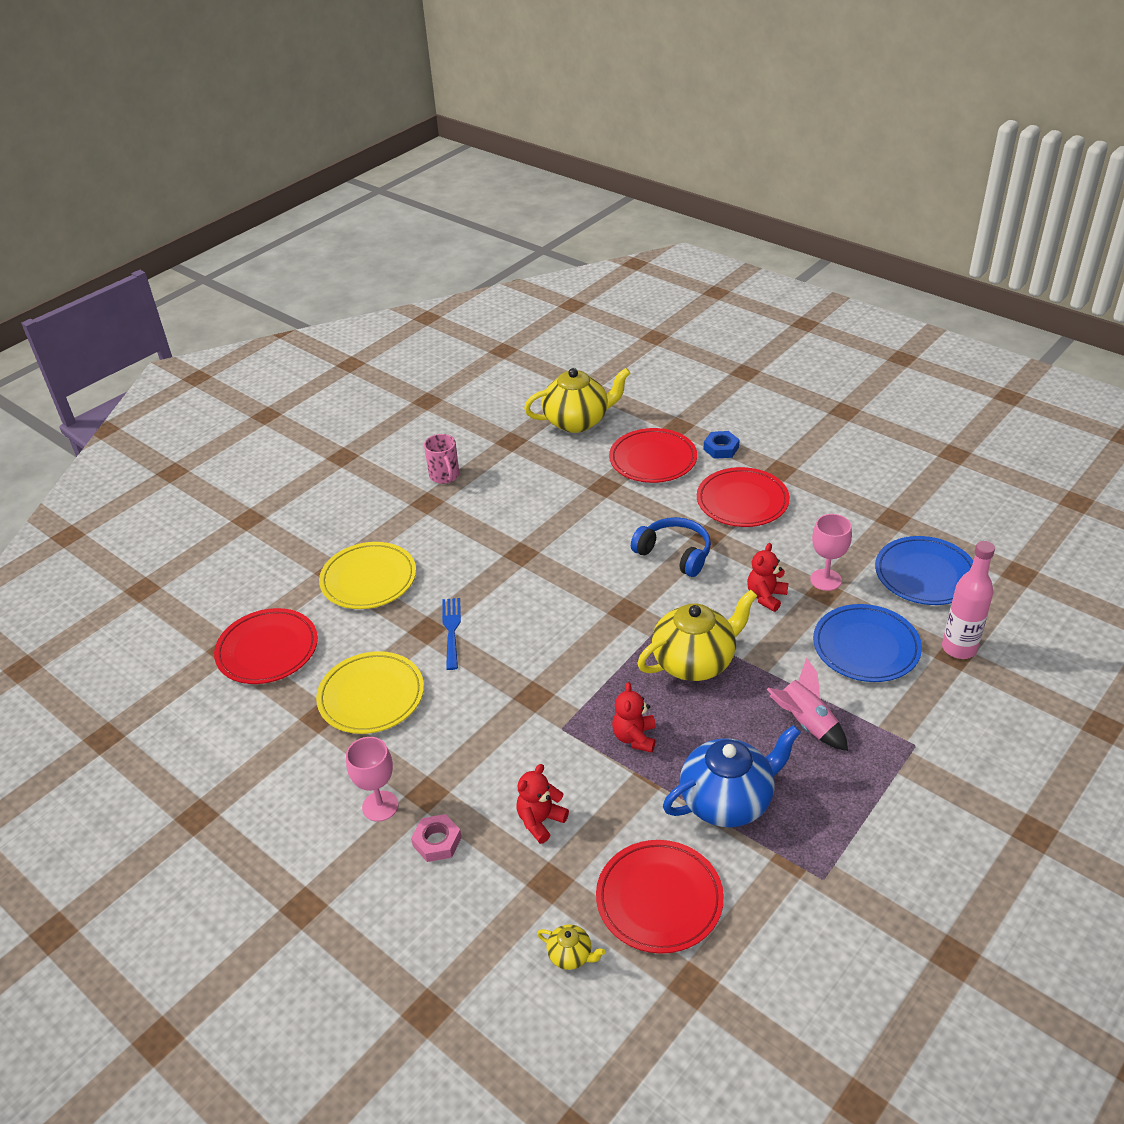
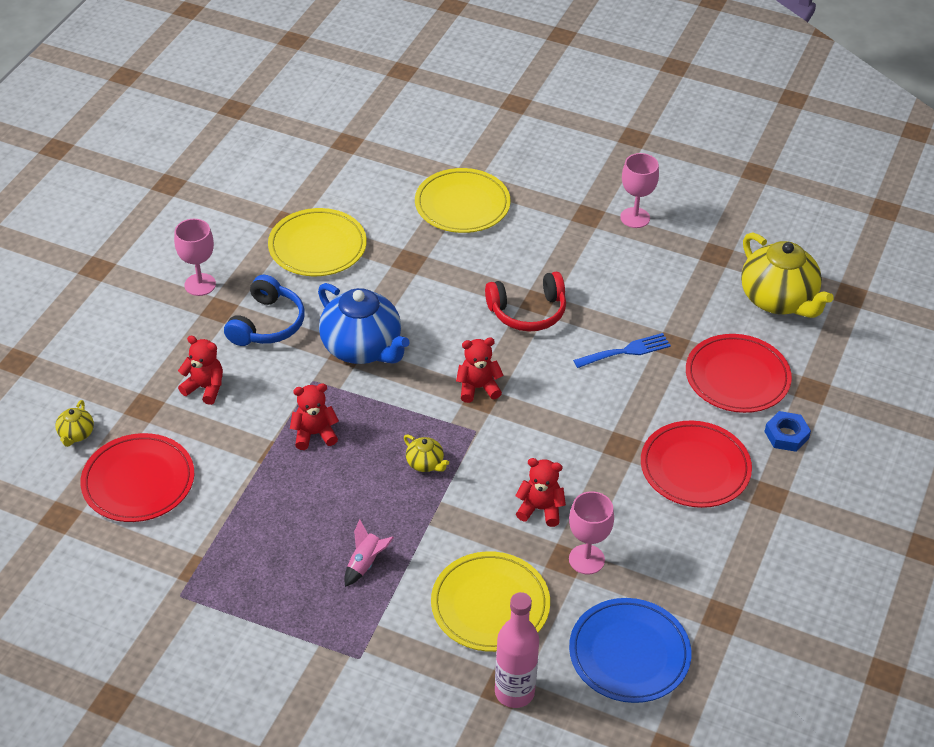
camera: 70 degrees right, 5 degrees up
(267, 650) = (353, 168): red plate -> none
(437, 841) = (171, 328): pink nut -> none
(445, 476) = (635, 218): pink mug -> pink goblet
(451, 630) = (414, 277): blue fork -> blue fork (626, 351)
(531, 562) = (528, 312): none -> red headphones
(613, 610) = (478, 388): none -> red teddy bear
(674, 554) = (582, 422): blue headphones -> blue headphones (267, 324)
(695, 661) = (425, 463): yellow teapot -> yellow teapot, size x0.44
(728, 801) = (254, 514): blue teapot -> blue teapot (362, 348)
(806, 723) = (365, 563): pink rocket -> pink rocket, size x0.66
(866, 647) = (490, 605): blue plate -> yellow plate

